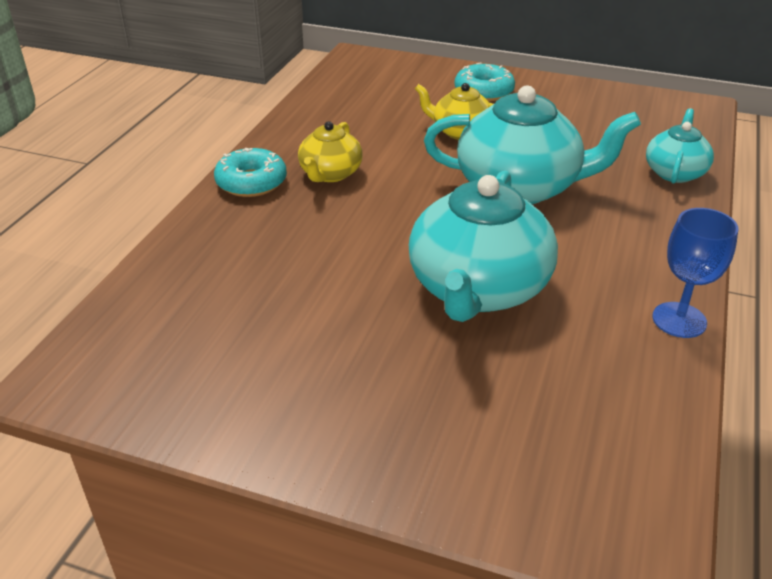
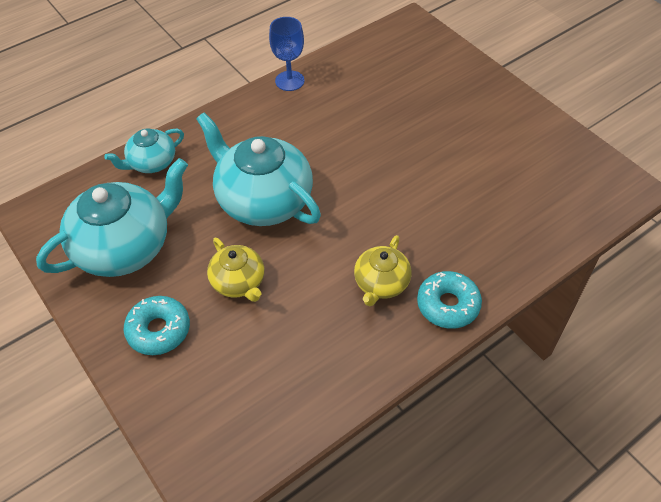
camera: 145 degrees left, 15 degrees up
(330, 174) = (381, 283): yellow teapot -> yellow teapot turned 150 degrees clockwise
(478, 289) = (368, 140): turquoise teapot -> turquoise teapot (125, 247)

